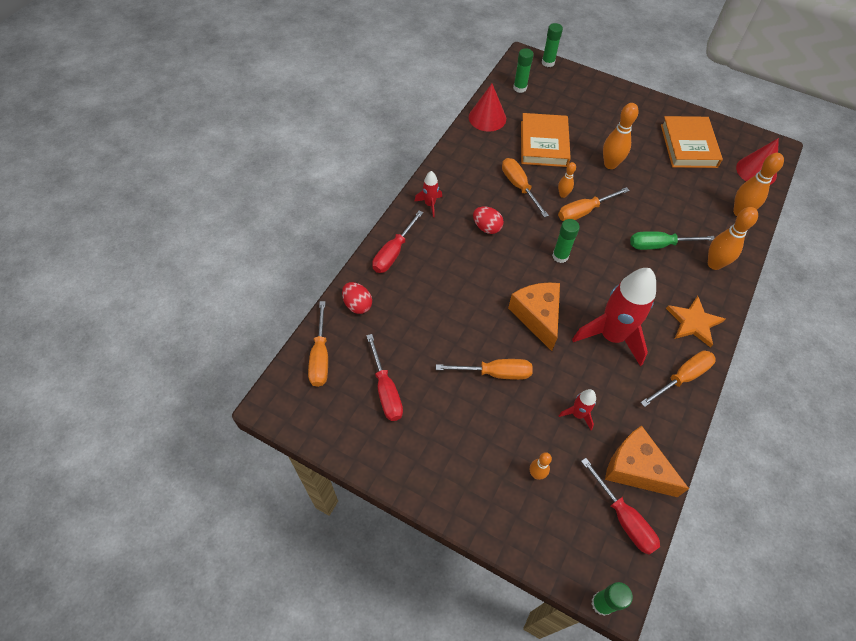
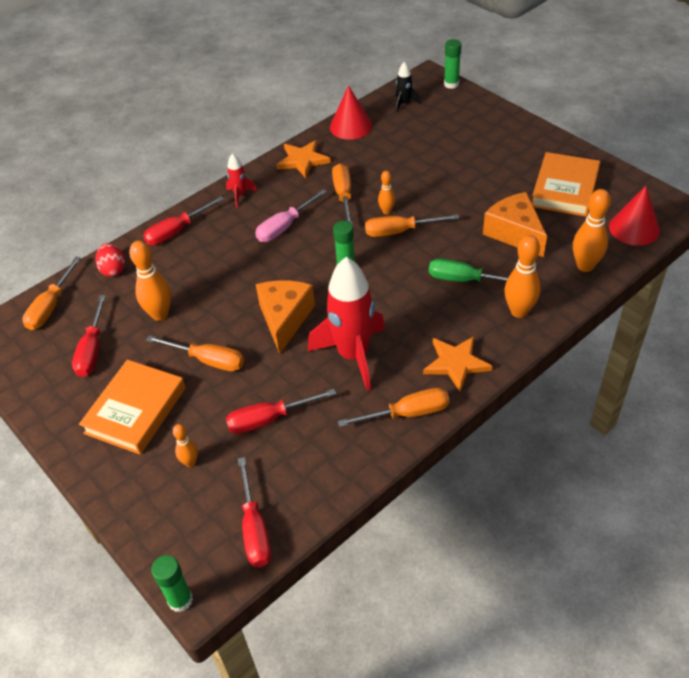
camera: 25 degrees right, 10 degrees down
(465, 159) = (303, 160): none -> orange star
(486, 227) = (285, 227): red egg -> pink screwdriver
(520, 88) = (404, 104): green glue stick -> black rocket
(544, 144) = (396, 160): orange book -> orange book (136, 410)
(577, 414) = (269, 419): red rocket -> red screwdriver
(610, 164) = (459, 192): orange bowling pin -> orange bowling pin (160, 314)
(635, 469) = (298, 486): orange cheese -> orange cheese (514, 233)

